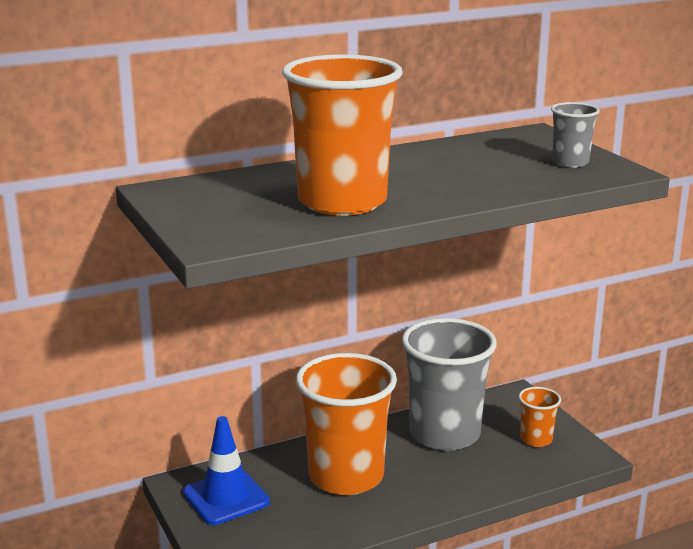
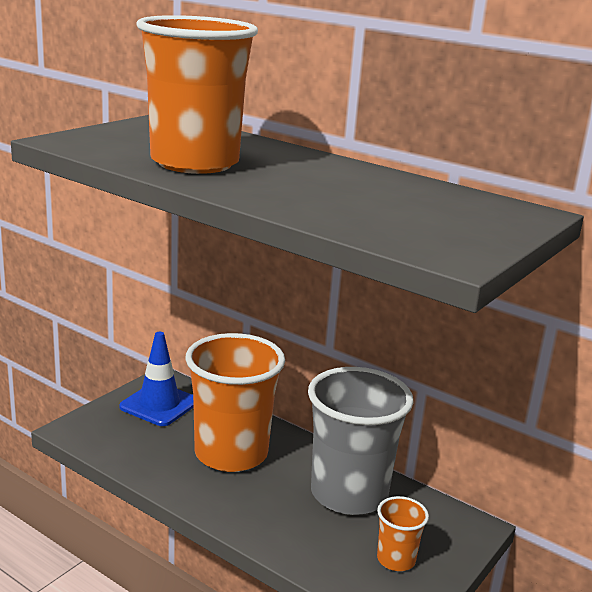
camera: 60 degrees right, 0 degrees up
(570, 162) = (446, 232): grey cup -> none

